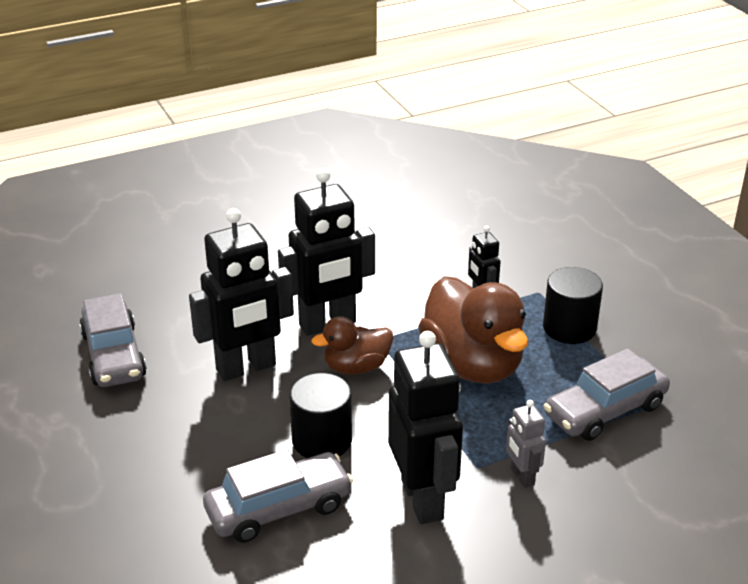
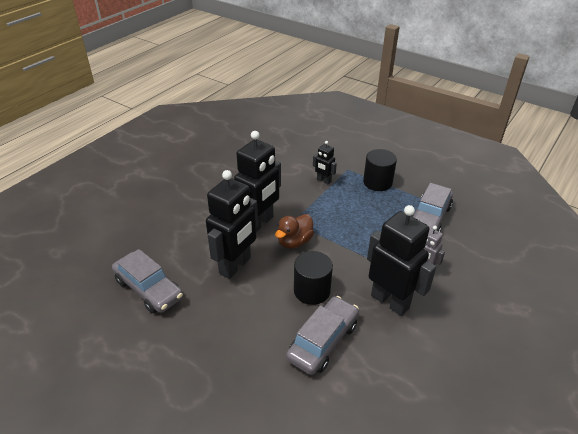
camera: 30 degrees left, 5 degrees up
(472, 365) = (350, 218): brown duck -> none

